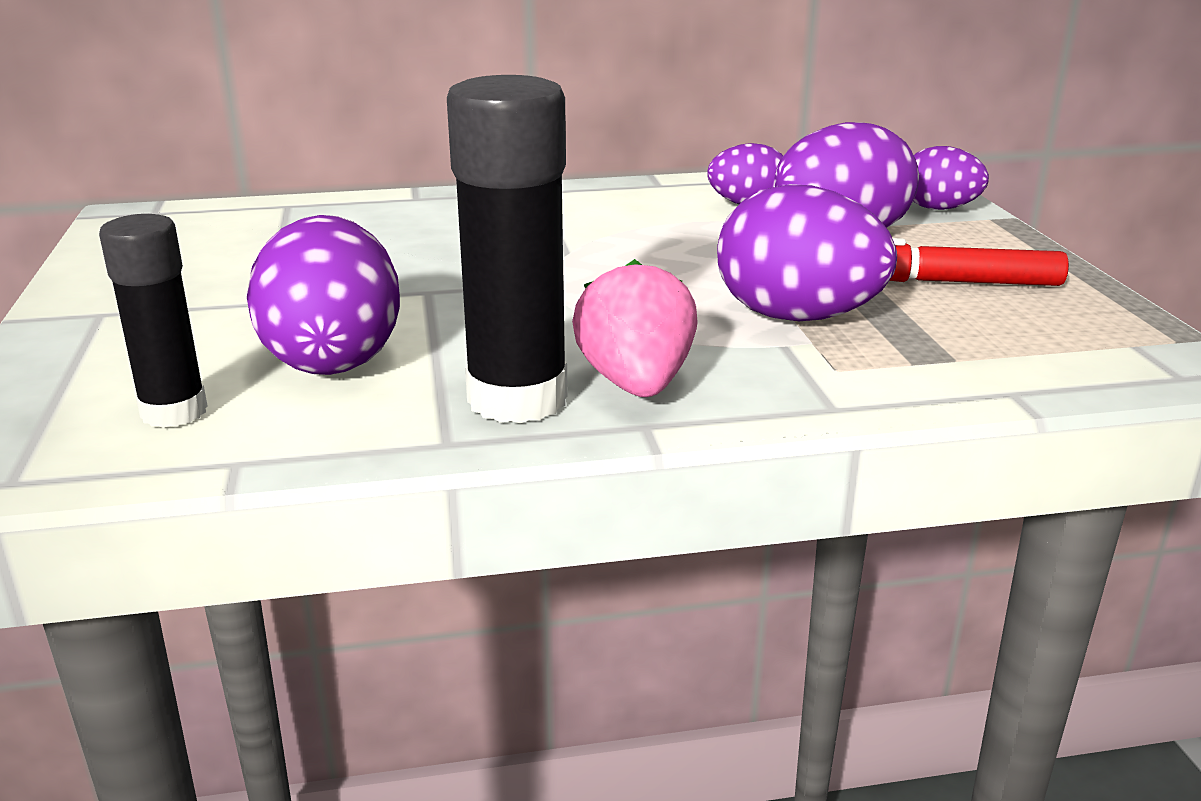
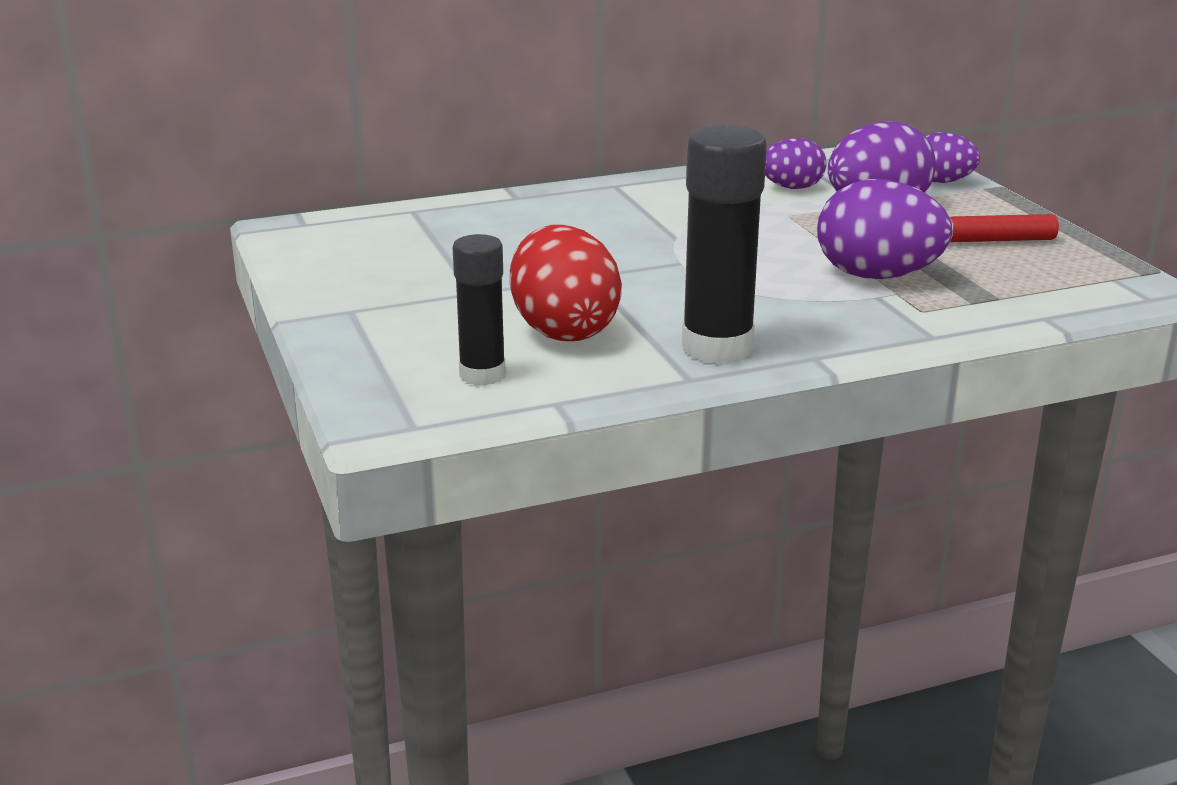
camera: 10 degrees left, 0 degrees up
(333, 359) = (563, 330): purple egg -> red egg
(636, 384) = (792, 331): pink strawberry -> none

